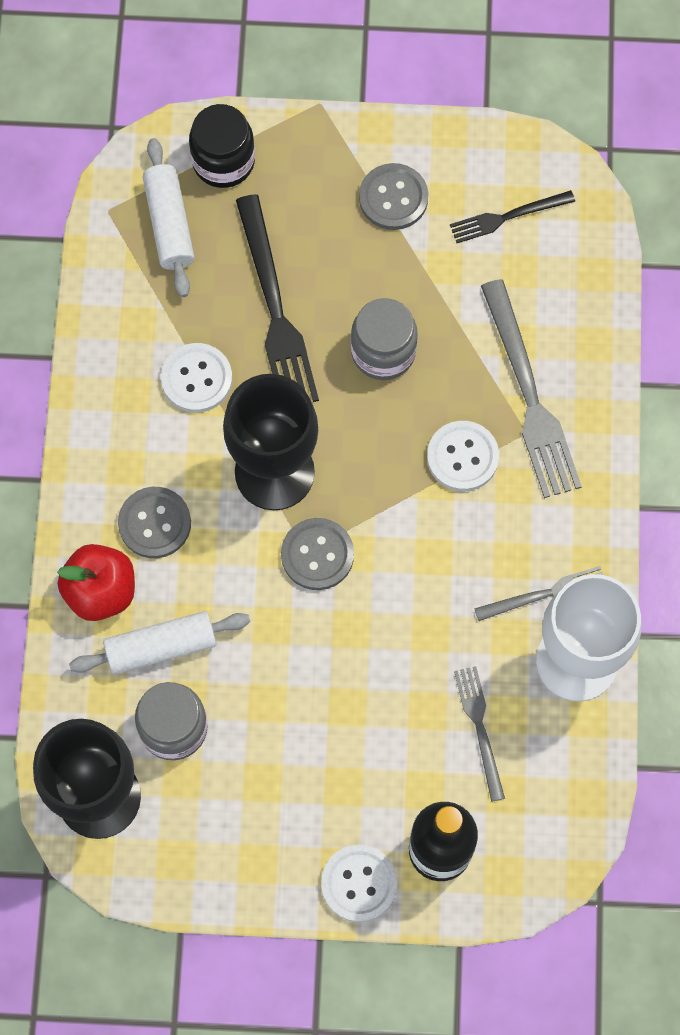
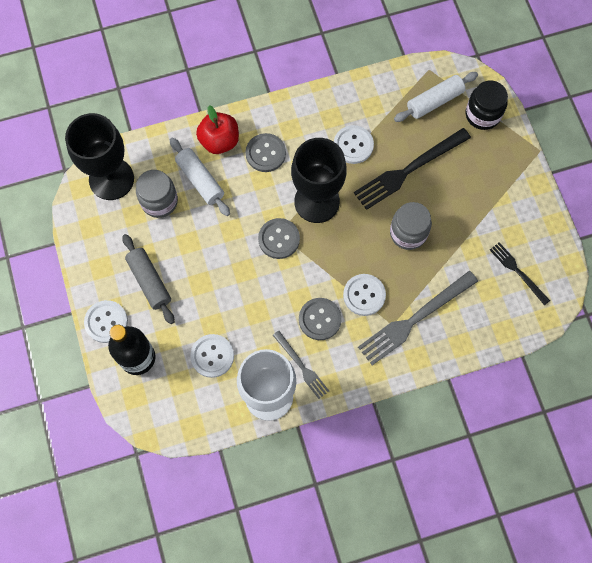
camera: 70 degrees right, 0 degrees up
(313, 789) = (149, 281): none -> grey rolling pin
(393, 198) = (501, 207): grey button -> grey button (320, 319)
(479, 728) = (212, 356): grey fork -> white button

